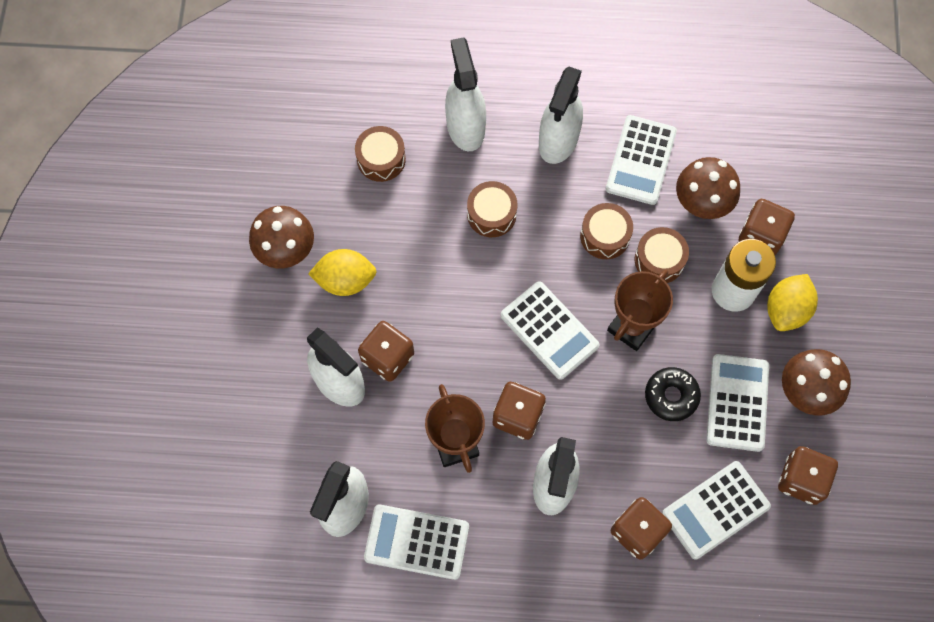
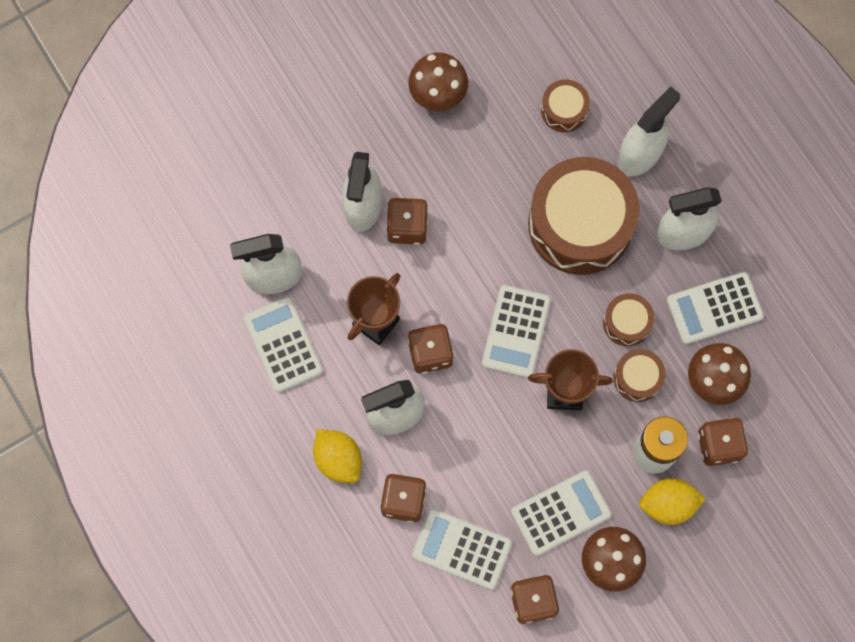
camera: 55 degrees right, 5 degrees up
(345, 280) = (445, 154): yellow lemon -> yellow lemon (338, 459)
(491, 214) = (580, 224): brown drum -> brown drum, size x2.20
(671, 396) = (529, 458): black donut -> none

